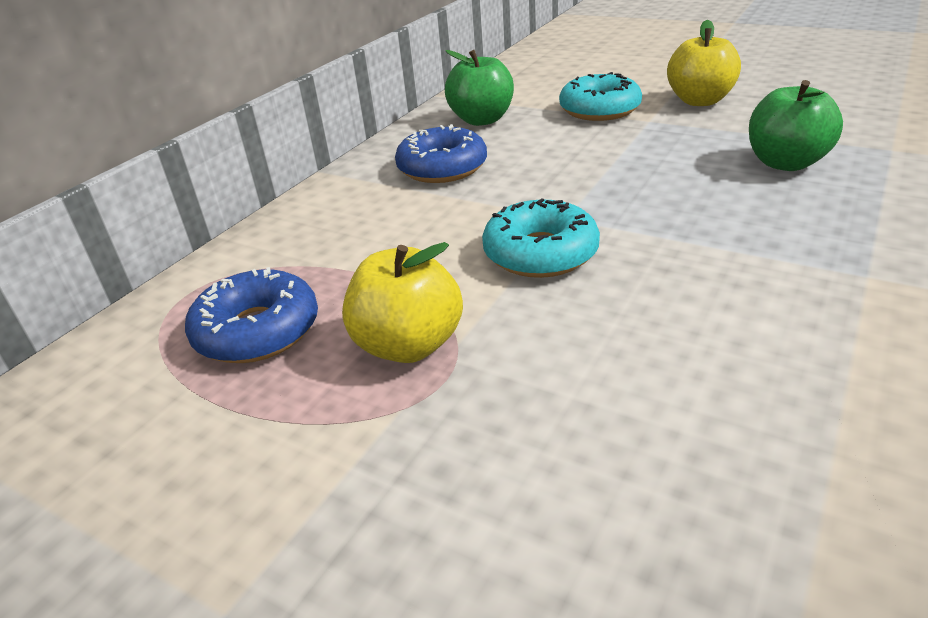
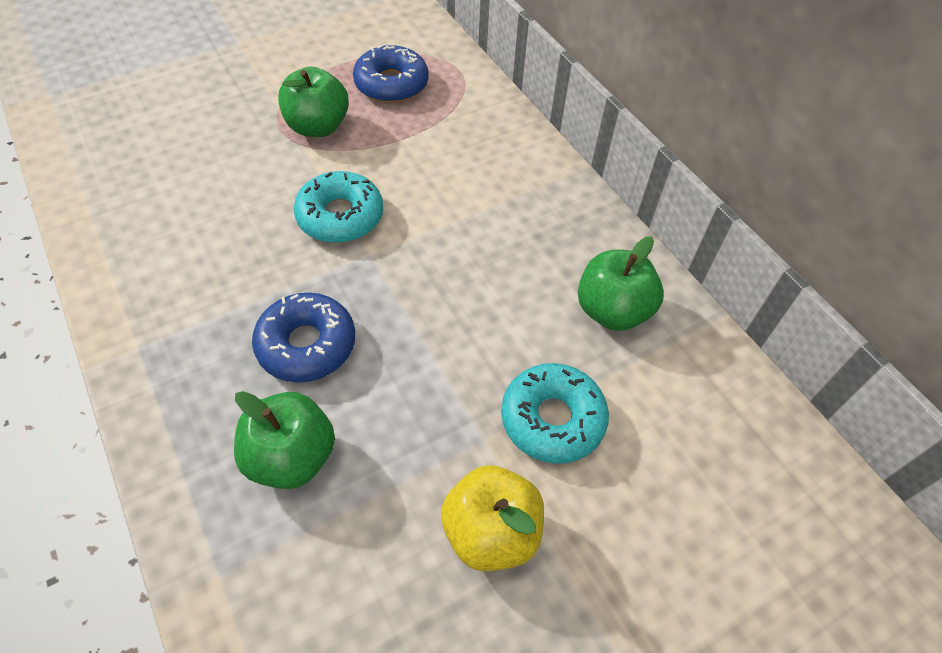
camera: 115 degrees right, 20 degrees up
(408, 345) = (318, 127): yellow apple -> green apple
(442, 168) = (523, 232): blue donut -> blue donut (306, 345)

